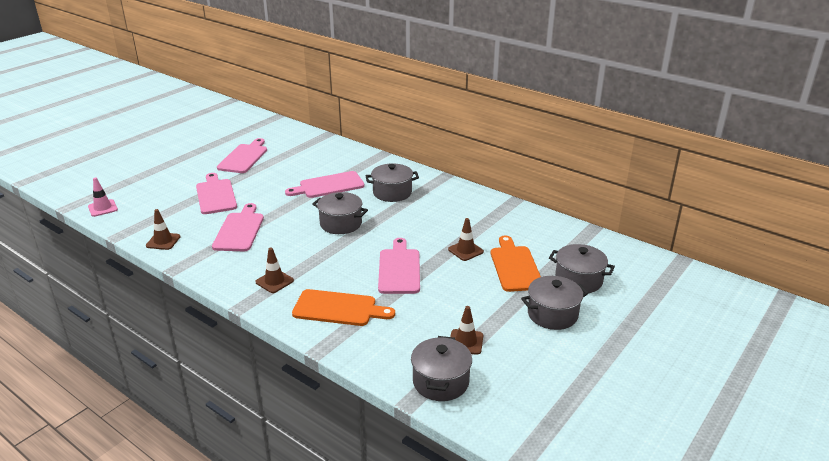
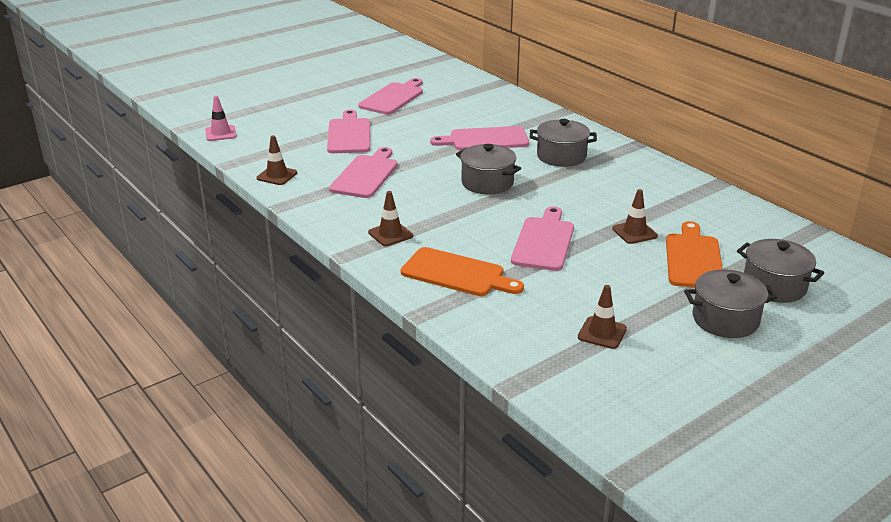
camera: 15 degrees right, 0 degrees up
(440, 382) = (556, 370): grey pot -> none

